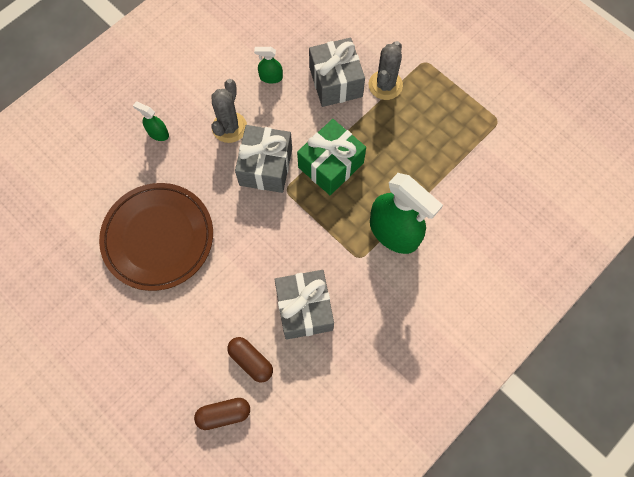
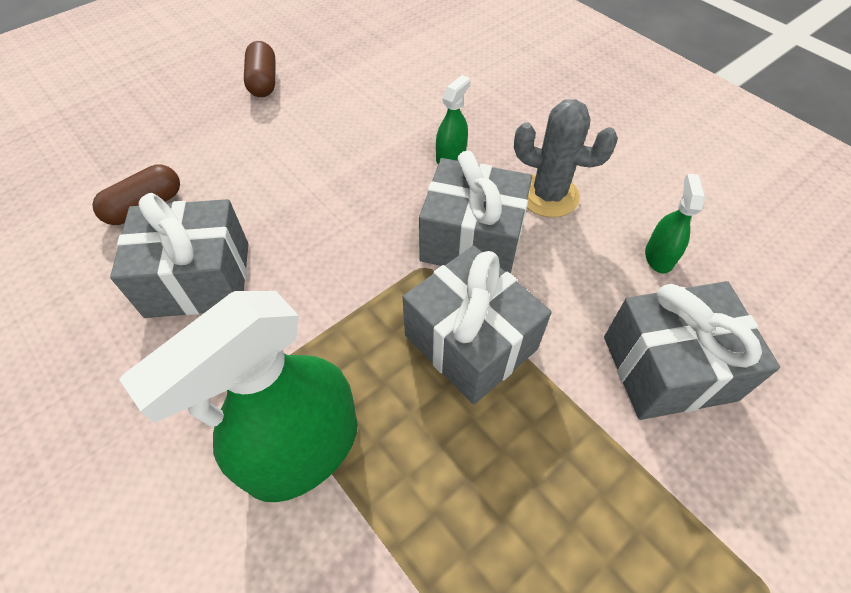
camera: 95 degrees right, 15 degrees down
(158, 133) = (534, 116): green spray bottle -> green spray bottle (451, 156)
(158, 238) = (366, 115): brown plate -> none
(224, 414) = (85, 174): brown capsule -> brown capsule (263, 81)
(331, 165) = (470, 342): green gift -> grey gift
(385, 85) = (678, 477): grey cactus -> none

